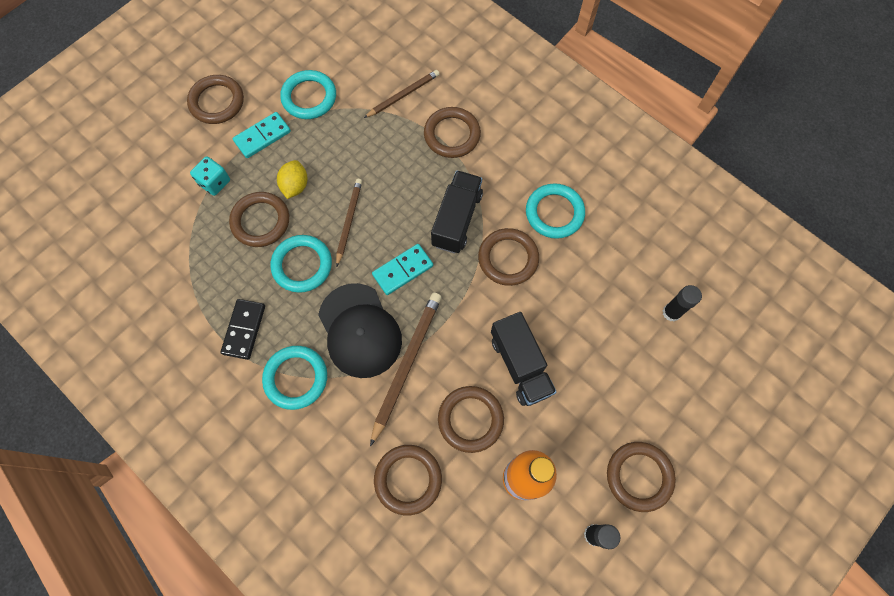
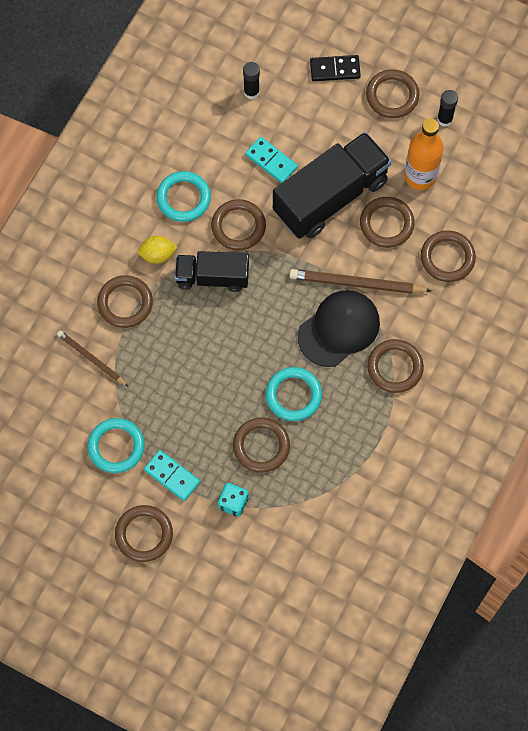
camera: 105 degrees left, 0 degrees up
(244, 329) = (366, 424): black domino -> black domino (335, 69)
(295, 186) = (217, 427): yellow lemon -> yellow lemon (157, 254)
(296, 378) = (395, 367): turquoise ring -> brown ring
(348, 221) = (240, 368): brown pencil -> none
(403, 270) = (274, 309): turquoise domino -> turquoise domino (271, 161)
(520, 365) = (330, 196): black truck -> black truck, size x1.66

